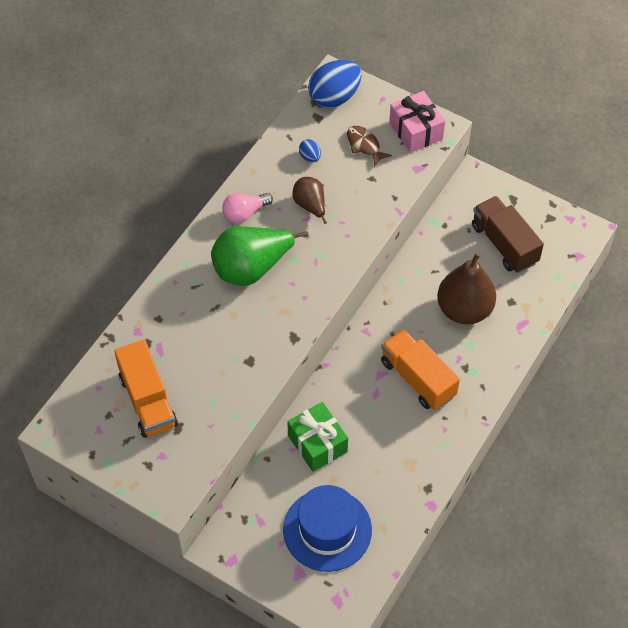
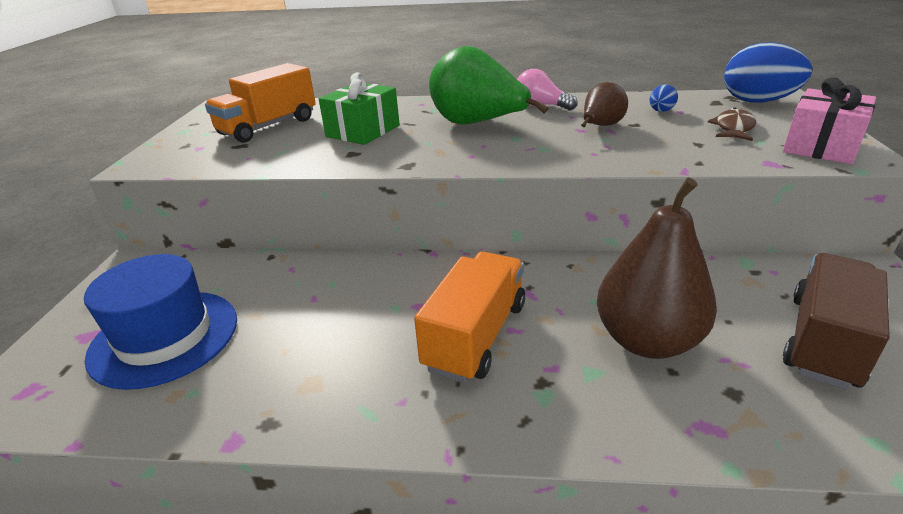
camera: 65 degrees right, 25 degrees down
(317, 443) = (309, 284): green gift -> green gift (363, 131)

